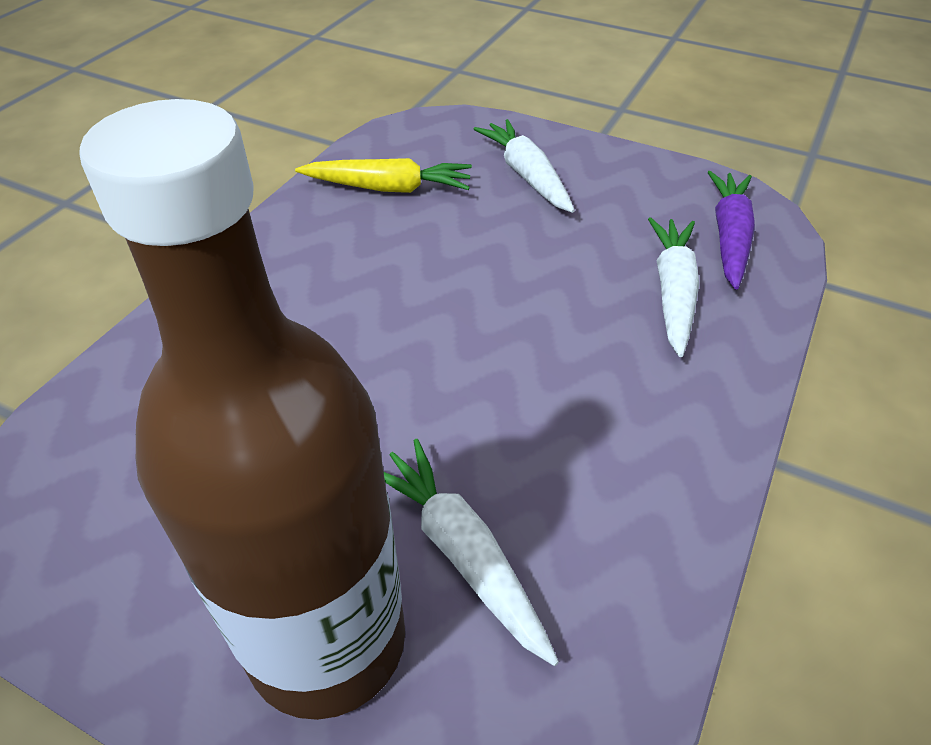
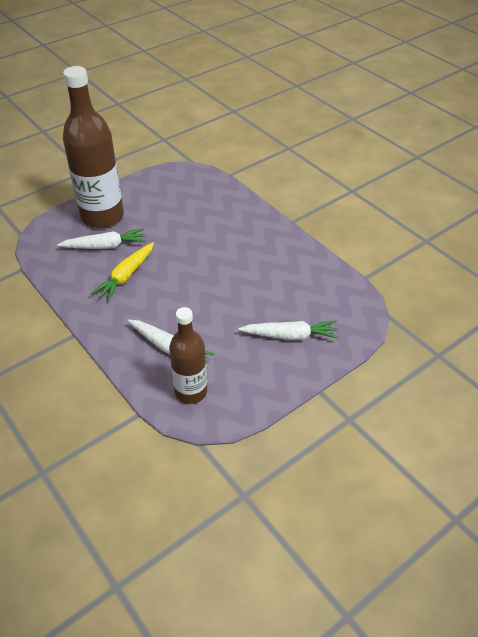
camera: 115 degrees right, 0 degrees up
(388, 188) = (306, 282): yellow carrot -> yellow carrot (126, 276)
(729, 237) = (191, 392): purple carrot -> brown bottle

